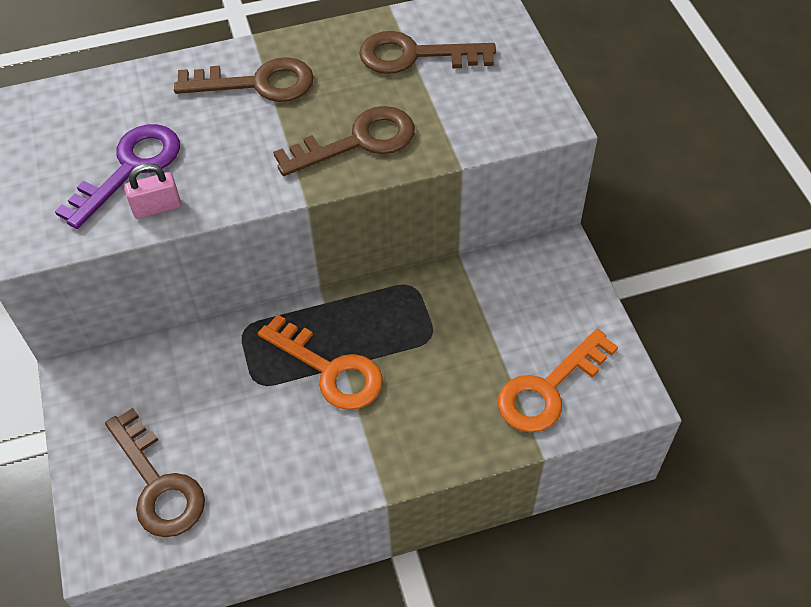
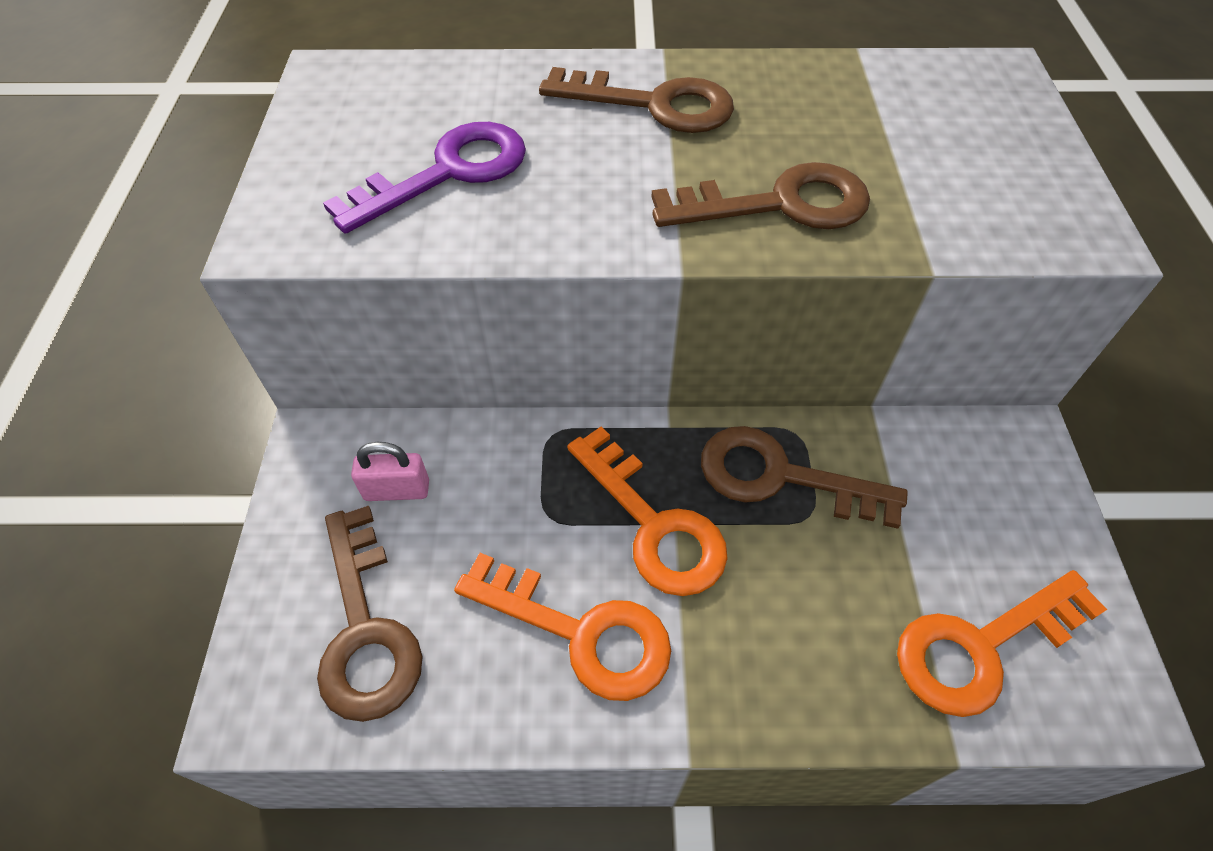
camera: 15 degrees right, 0 degrees up
(157, 208) = (465, 230): pink padlock -> pink padlock (397, 490)
(299, 447) = (580, 631): none -> orange key
(415, 56) = (884, 112): brown key -> brown key (781, 477)

